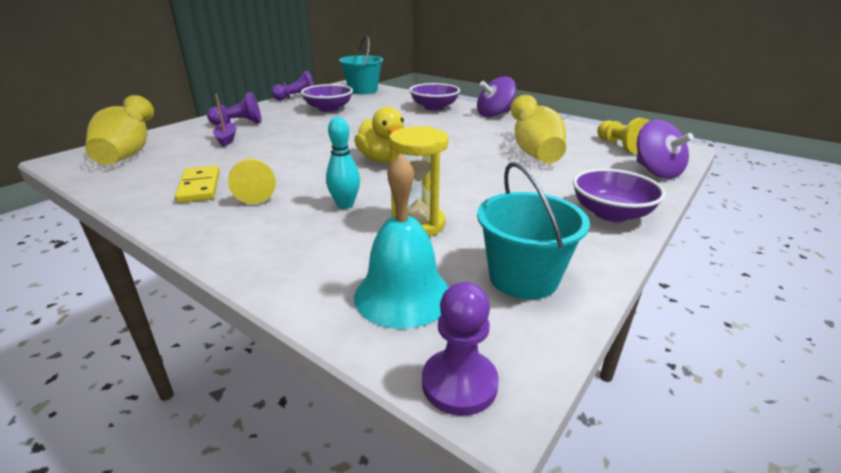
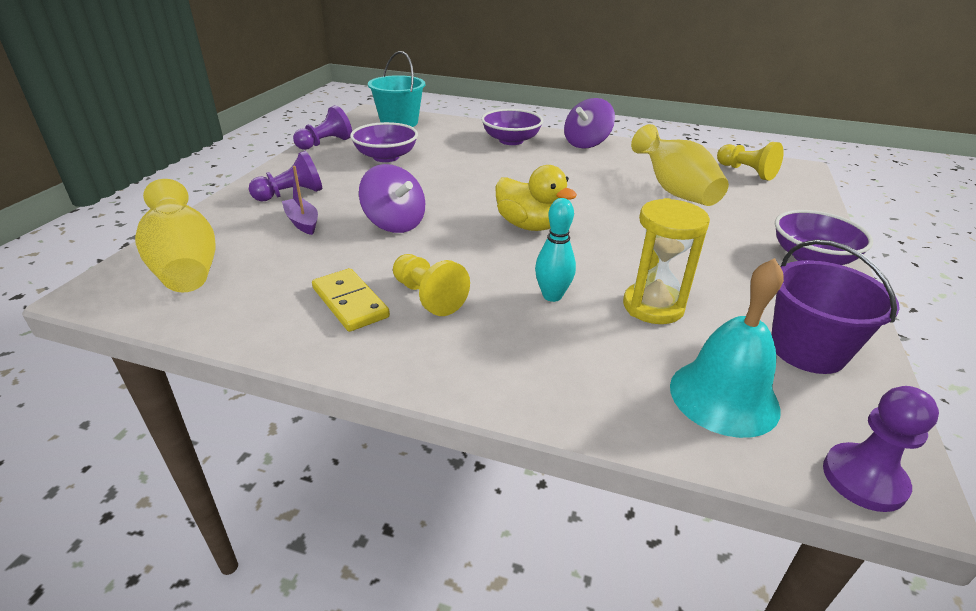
camera: 20 degrees left, 5 degrees up
(523, 278) = (807, 350): turquoise bucket -> purple bucket
(656, 171) = (804, 200): purple spinning top -> purple spinning top (394, 223)

